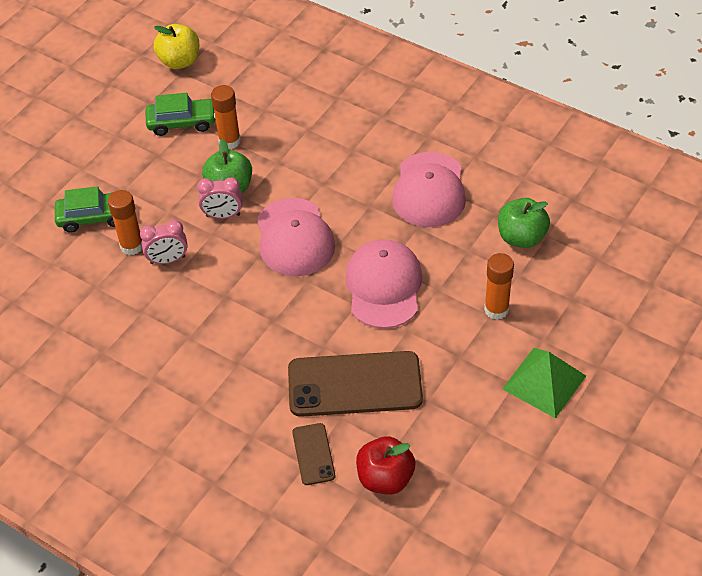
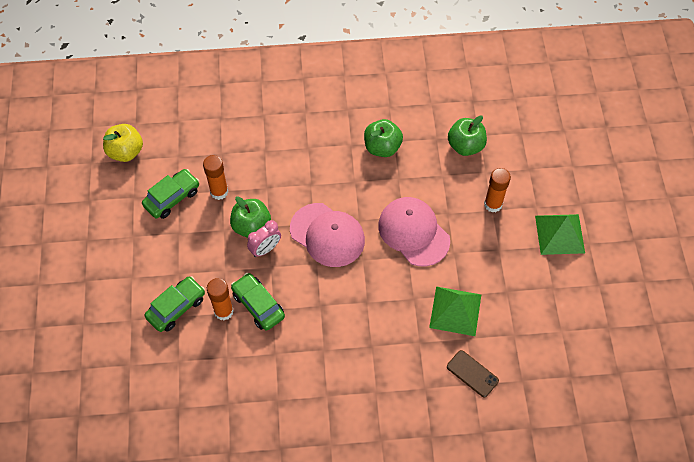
camera: 40 degrees left, 10 degrees up
(168, 260) = (258, 305): pink clock -> green car
(354, 384) = (455, 311): brown phone -> green pyramid
(385, 478) = (527, 359): red apple -> none
(429, 190) = (382, 147): pink cap -> green apple

